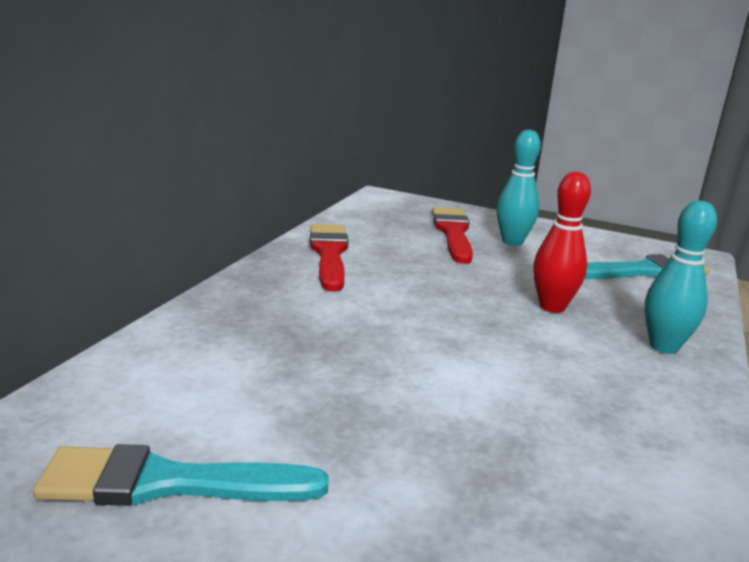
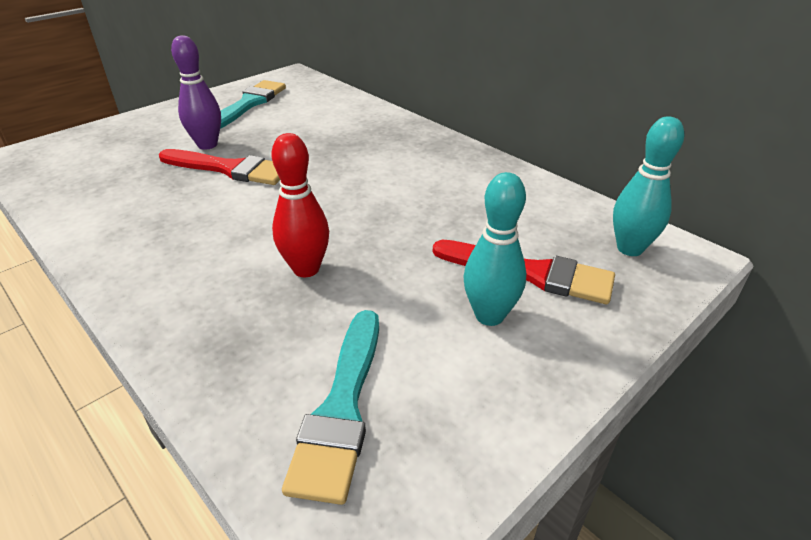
camera: 115 degrees right, 15 degrees up
(329, 254) = (482, 180): red brush -> red brush (229, 169)
(383, 463) = (207, 145): none -> purple bowling pin
(663, 346) = (187, 305): turquoise bowling pin -> turquoise bowling pin (629, 248)

